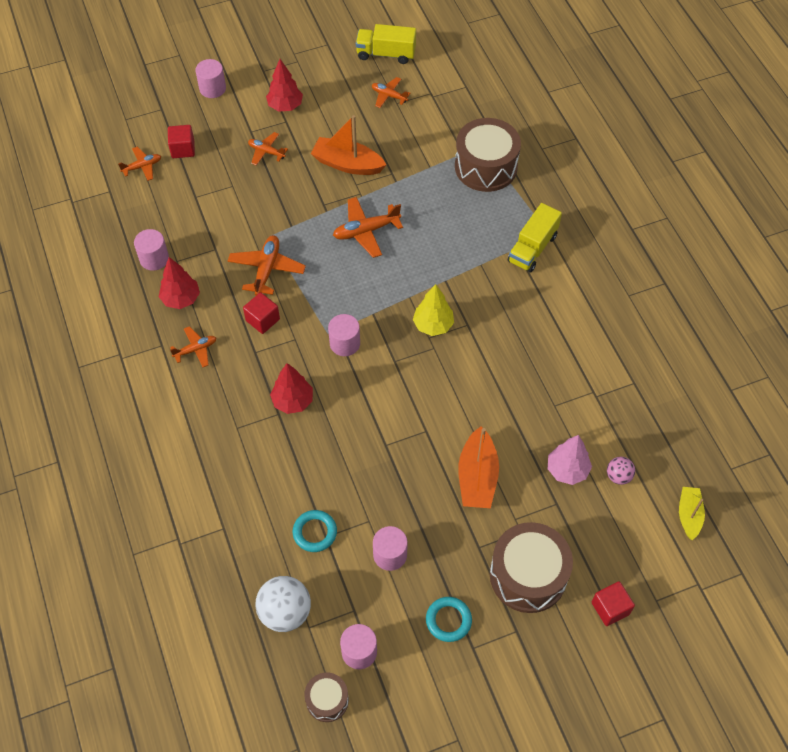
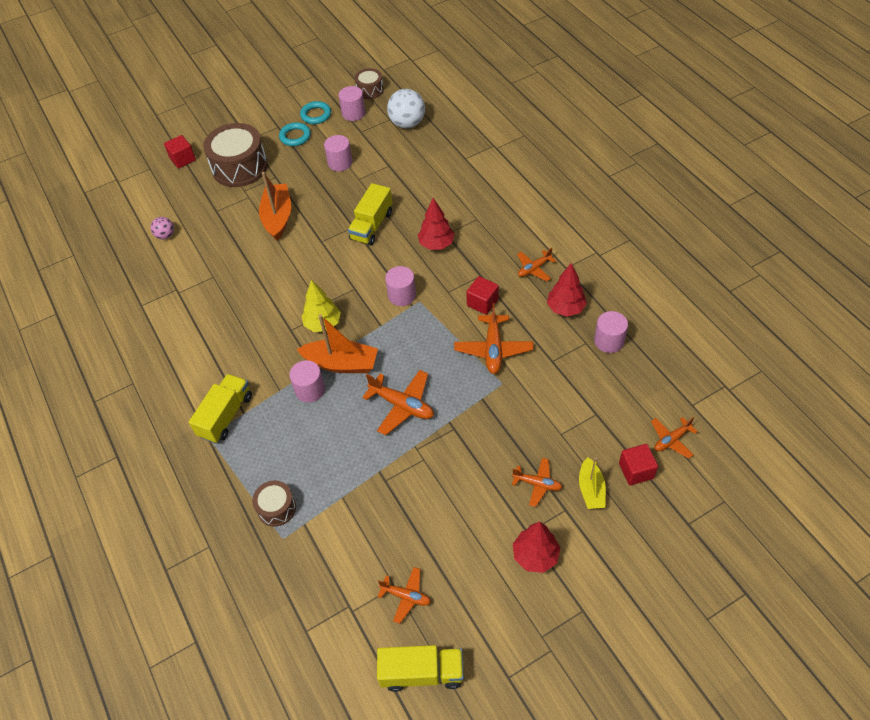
camera: 175 degrees right, 5 degrees down
(212, 88) = (638, 567): pink cylinder -> pink cylinder (310, 390)
(315, 532) = (397, 166): turquoise ring -> turquoise ring (316, 115)
(347, 164) = (438, 484): orange boat -> orange boat (341, 363)
(363, 442) = (371, 225): none -> yellow truck
(366, 231) = (402, 405): orange plane -> orange plane turned 60 degrees clockwise
(486, 167) = (276, 508): brown drum -> brown drum, size x0.52
(567, 470) = (206, 233): pink tree -> none
(689, 515) = (115, 219): yellow boat -> yellow boat (591, 489)

